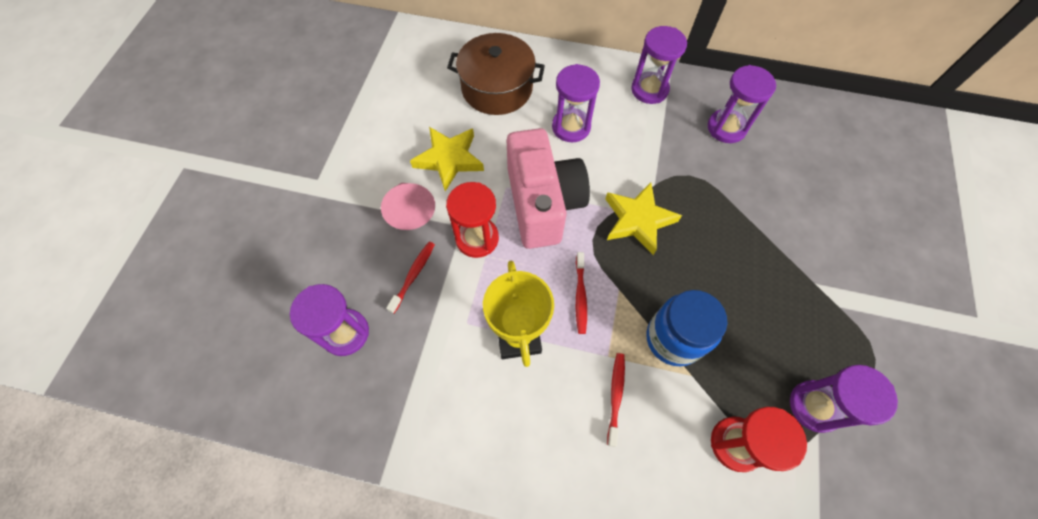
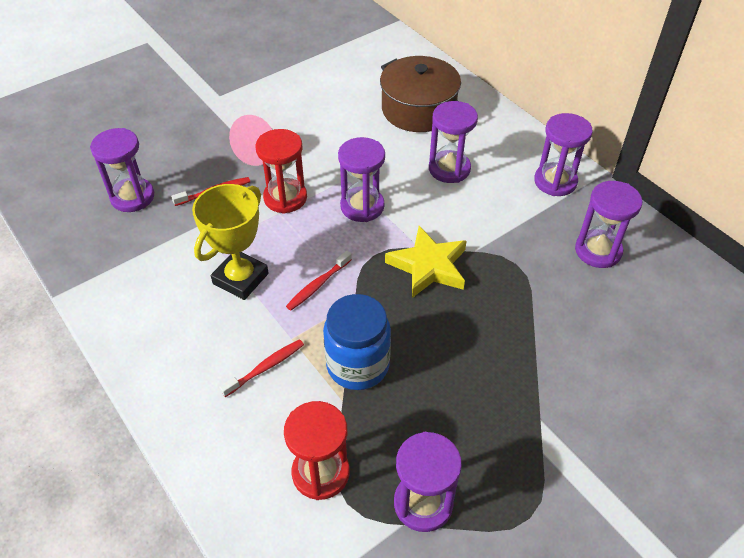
camera: 40 degrees right, 15 degrees down
(449, 159) = (325, 136): yellow star -> none
(542, 204) = (362, 206): pink camera -> purple hourglass

